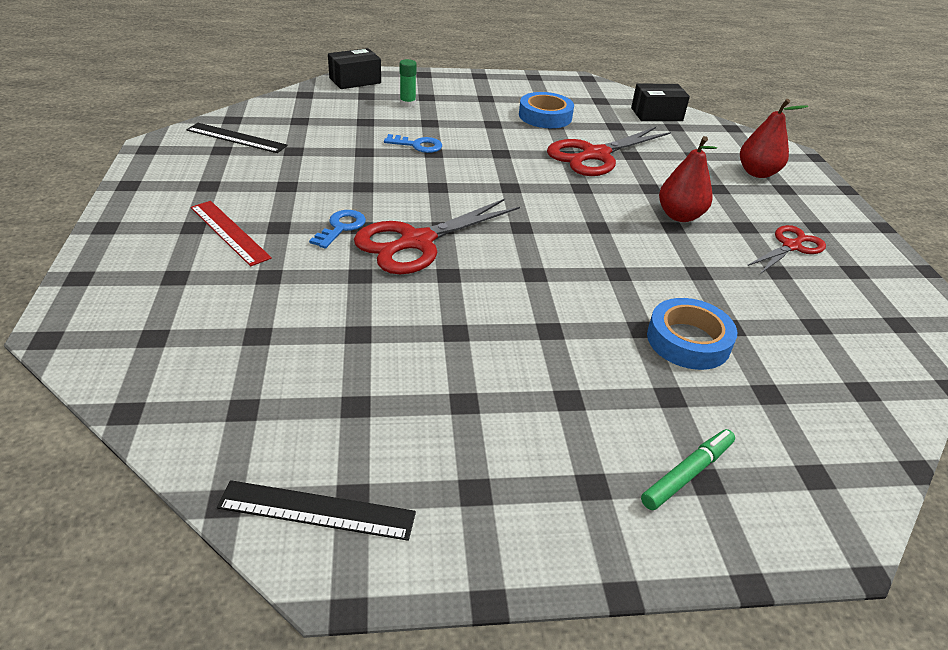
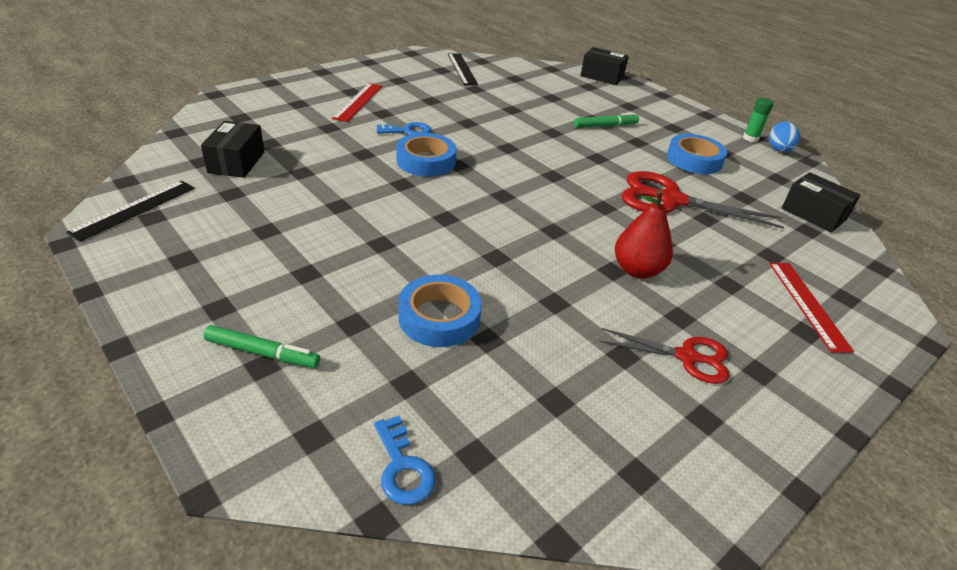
camera: 55 degrees right, 0 degrees up
(280, 378) = (237, 162): none -> black box
(317, 510) = (134, 209): black ruler -> black ruler turned 60 degrees clockwise
(407, 104) = (604, 103): green glue stick -> green glue stick (750, 138)
(417, 145) = (552, 124): blue key -> blue key (403, 467)
(417, 242) = (426, 161): red scissors -> blue tape
(450, 124) = (605, 126): none -> green marker
(560, 78) = (778, 149): none -> blue egg
(757, 173) = (807, 304): red pear -> red ruler

